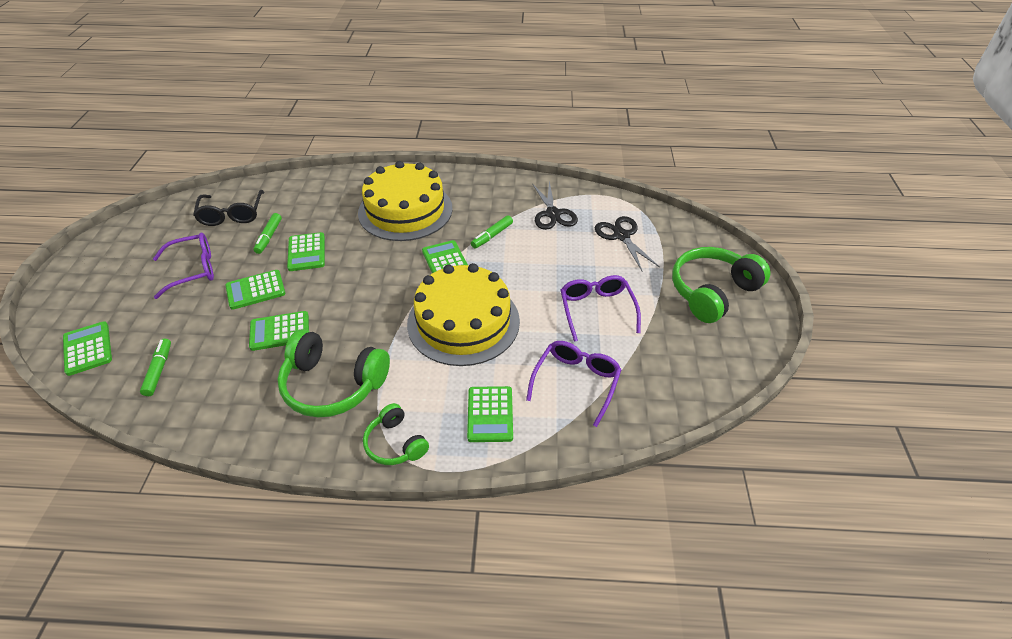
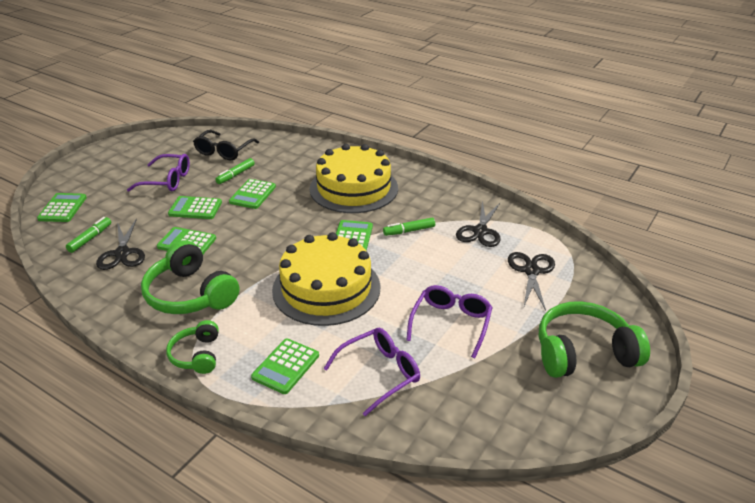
camera: 30 degrees right, 10 degrees down
(214, 372) = (122, 253): none -> black scissors

